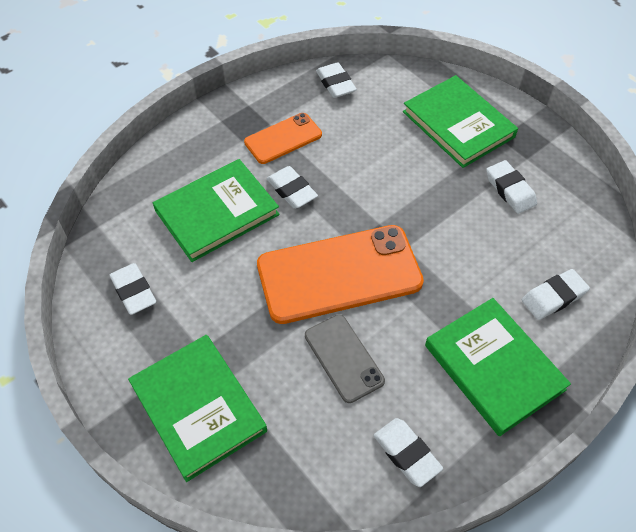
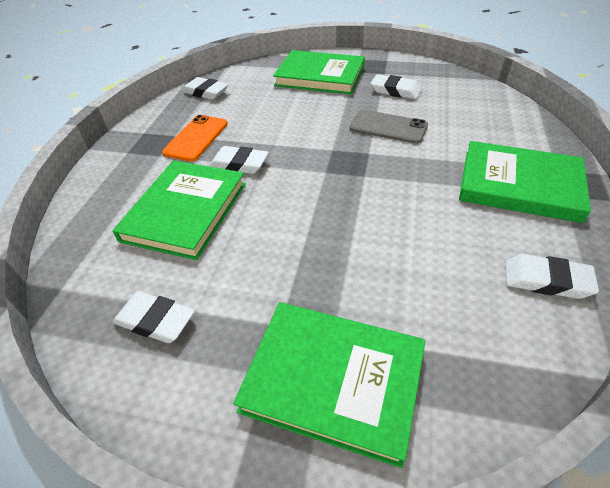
camera: 35 degrees left, 10 degrees down
(339, 274) = (340, 194): orange phone -> none
(344, 358) = (413, 247): grey phone -> grey phone (388, 127)
(553, 297) = (496, 127): white eraser -> none

